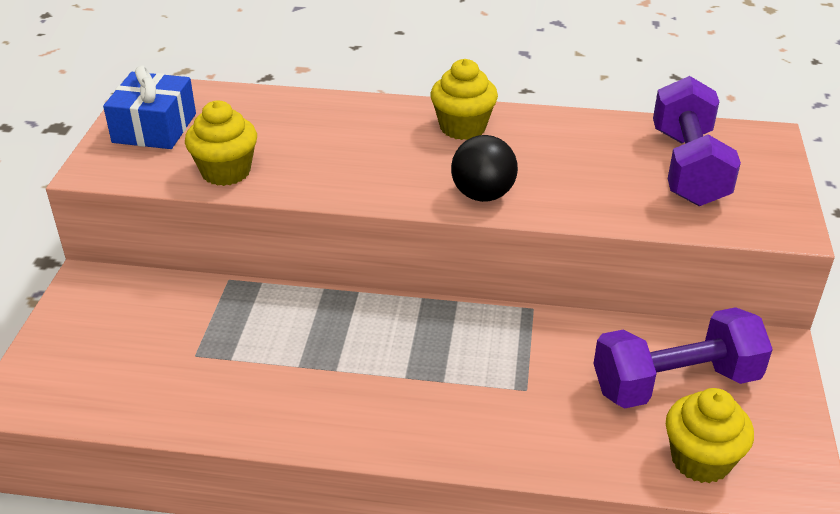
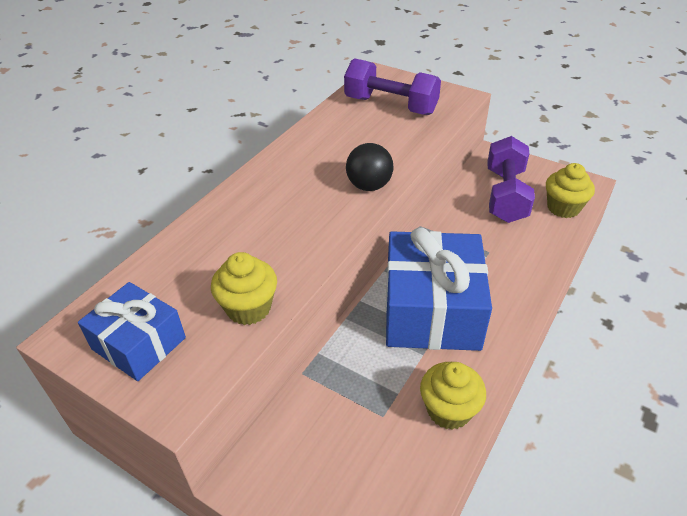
camera: 65 degrees left, 5 degrees up
(376, 356) = (432, 310): none -> blue gift
(463, 127) = (284, 171): yellow cupcake -> yellow cupcake (449, 410)

